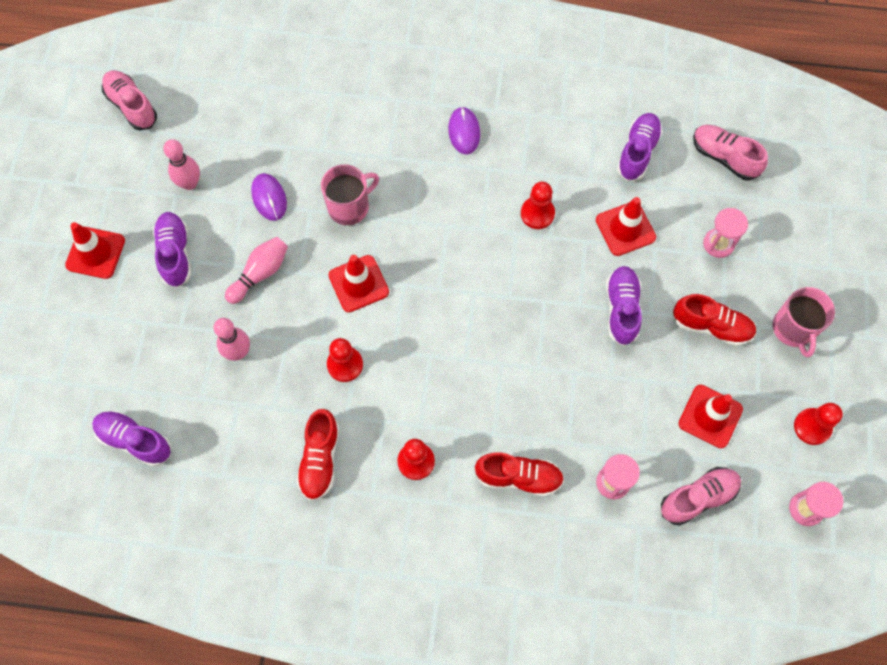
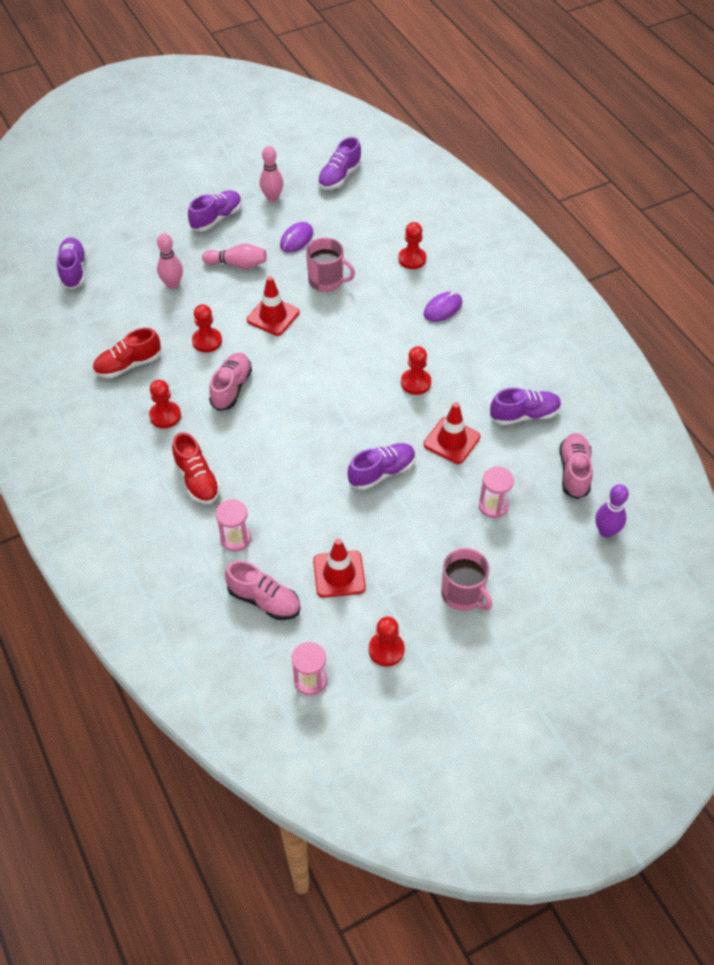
camera: 55 degrees right, 15 degrees down
(95, 253) = (186, 184): red traffic cone -> none
(132, 106) = (302, 143): pink shoe -> pink shoe (231, 388)
(212, 104) = (339, 177): none -> purple shoe
(380, 115) = (412, 259): none -> red pawn
(711, 326) = (417, 537): red shoe -> none
(793, 329) = (463, 594): pink mug -> pink mug turned 90 degrees counterclockwise
(800, 177) = (606, 531): none -> purple bowling pin

